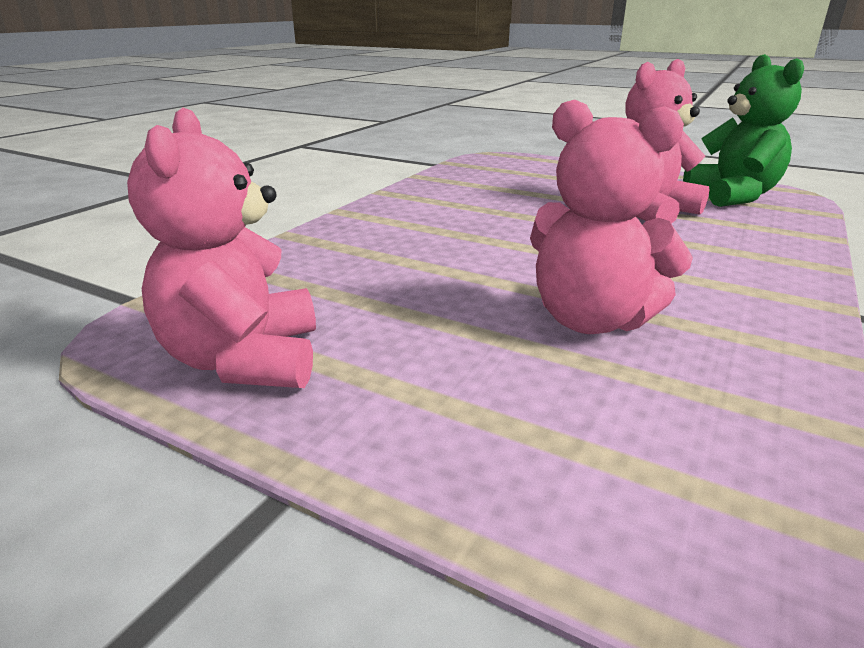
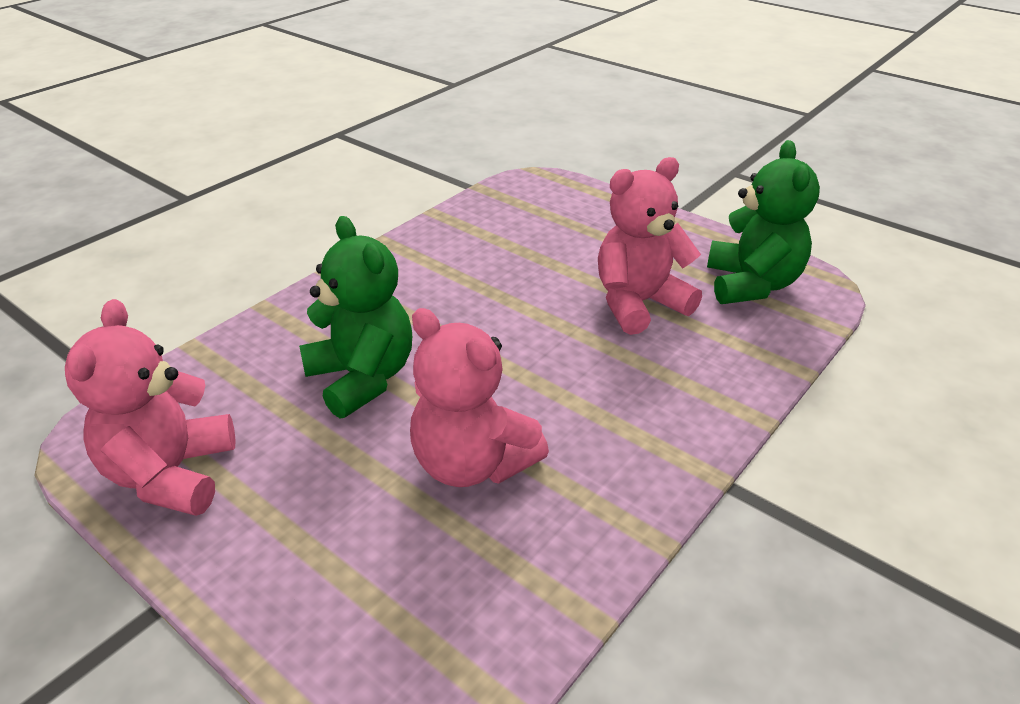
camera: 10 degrees right, 10 degrees up
(424, 271) = (362, 378): none -> green teddy bear

